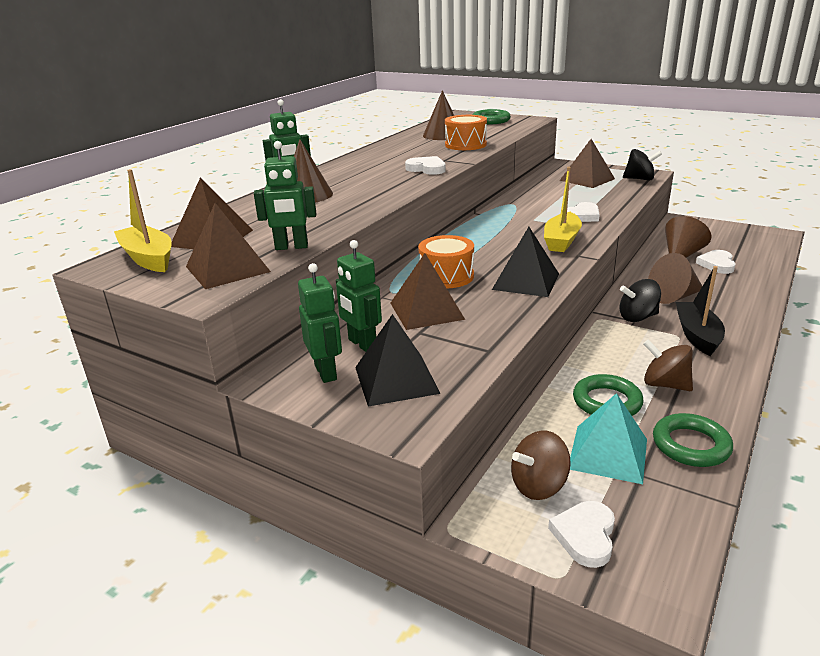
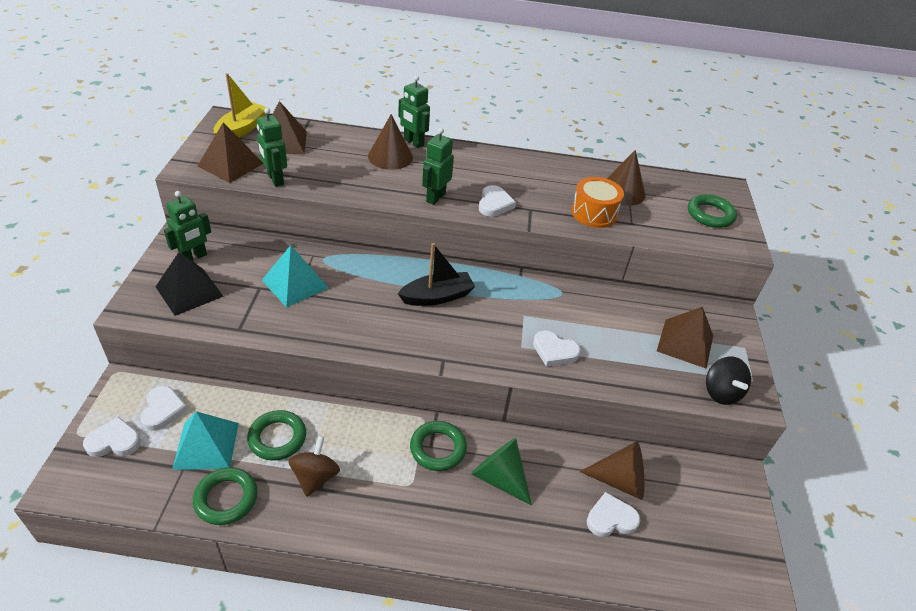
camera: 60 degrees right, 15 degrees up
(362, 344) = (235, 264): green robot -> green robot (435, 197)
(426, 311) = (295, 284): brown pyramid -> turquoise pyramid
(446, 276) = (362, 282): orange drum -> none
(526, 281) = (369, 331): black pyramid -> none
(538, 486) = (163, 410): brown spinning top -> white heart
(561, 241) = (475, 343): yellow boat -> none
(637, 317) = (438, 448): black spinning top -> green ring
(674, 297) = (499, 478): brown cone -> green cone
(697, 335) = (417, 500): black boat -> black boat (437, 297)

